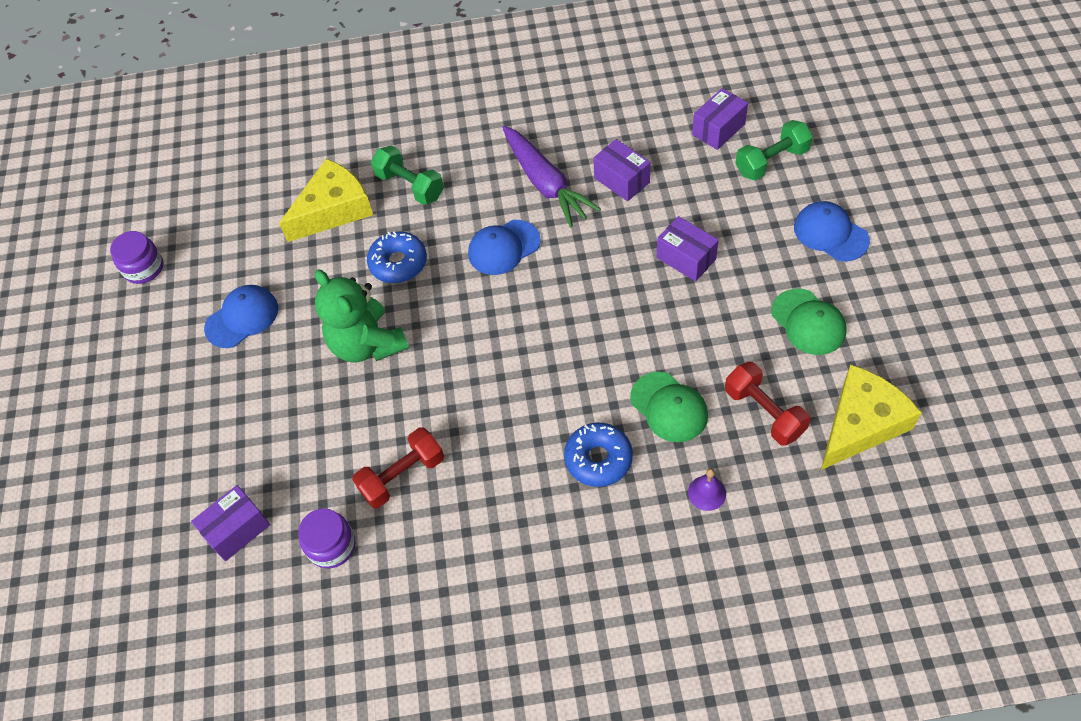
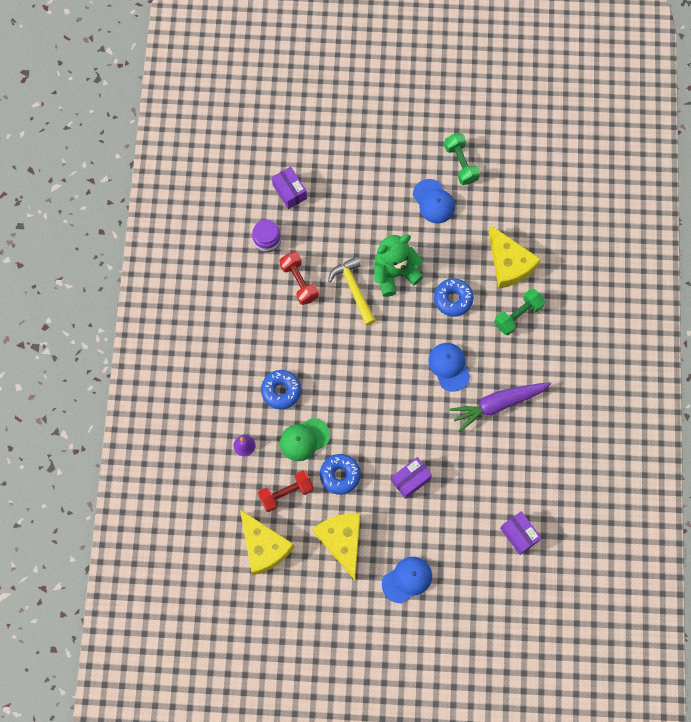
camera: 95 degrees right, 15 degrees up
(144, 268) = (488, 144): purple jar -> none
(403, 394) = (353, 289): none -> yellow hammer
(622, 180) = (488, 455): purple box -> none
(710, 346) = (340, 475): none -> blue donut
(771, 162) = (479, 562): green dumbbell -> green dumbbell (461, 163)
(808, 322) = (342, 541): green cap -> yellow cheese

